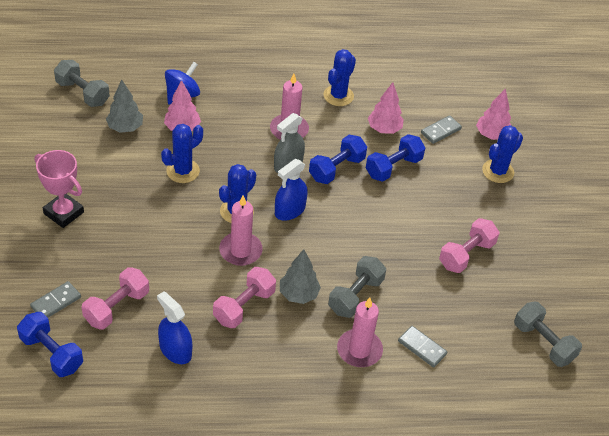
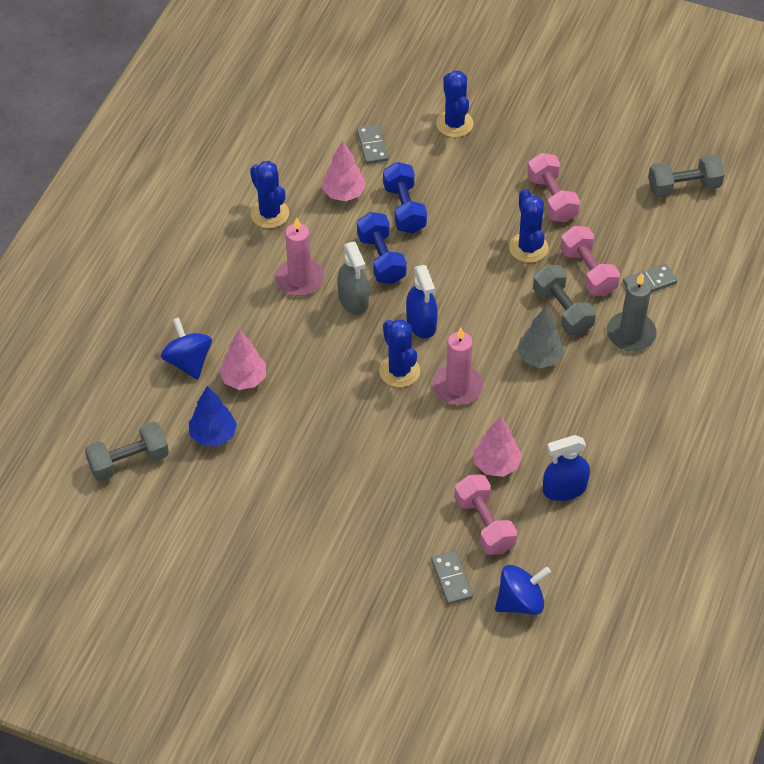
camera: 60 degrees left, 5 degrees up
(51, 353) = (520, 601): blue dumbbell -> blue spinning top
(63, 213) = (321, 536): pink trophy -> none
(125, 127) = (213, 435): grey tree -> blue tree
(183, 171) = (313, 401): blue cactus -> blue cactus (528, 248)
(244, 306) = (534, 410): pink dumbbell -> pink dumbbell (588, 271)
(359, 350) = (631, 334): pink candle -> grey candle
(491, 135) = (400, 106): pink tree -> pink tree (496, 464)

